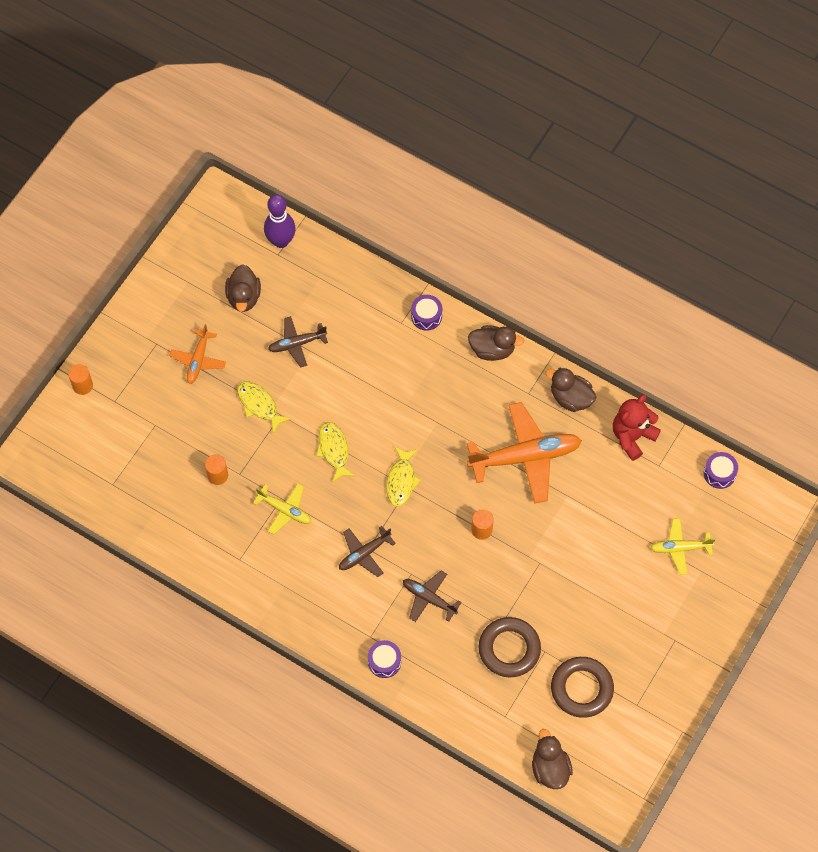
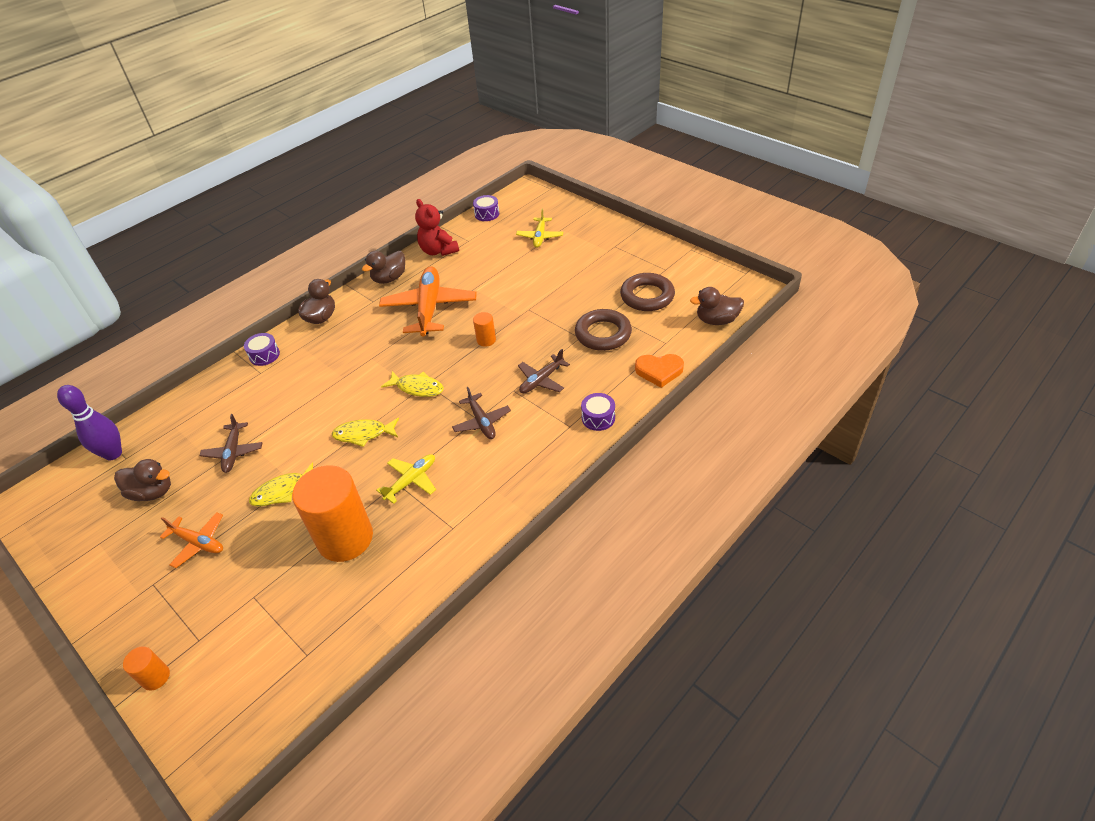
camera: 75 degrees left, 20 degrees down
(217, 475) = (345, 538): orange cylinder -> orange cylinder, size x2.31
(459, 713) = (659, 371): none -> orange heart

